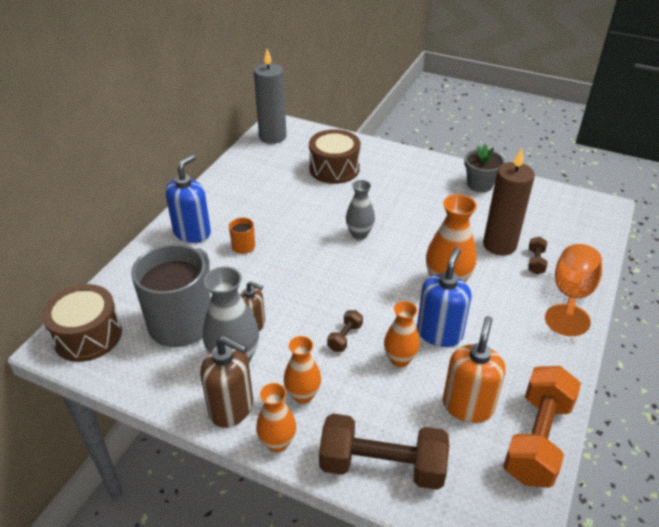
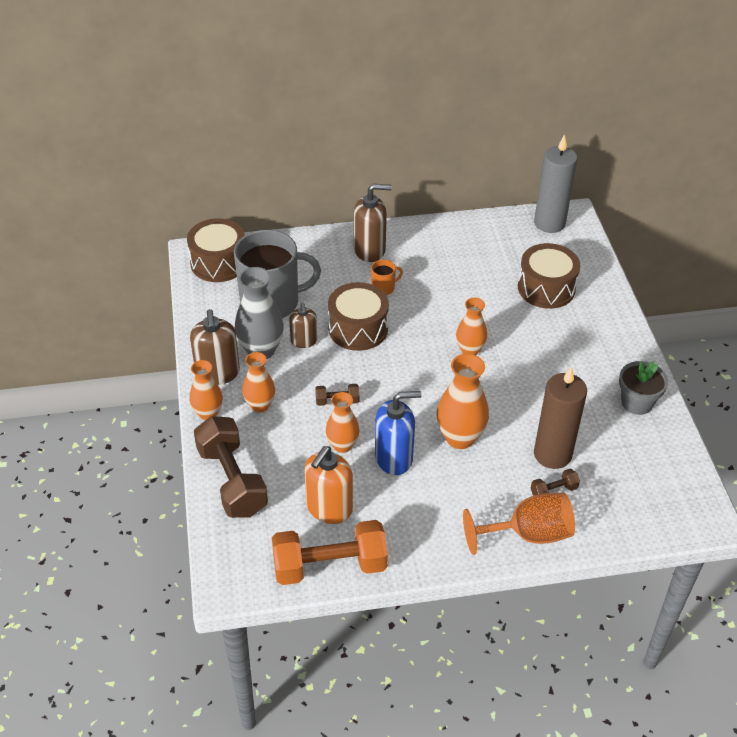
camera: 55 degrees right, 5 degrees up
(192, 233) = (370, 250): blue soap dispenser -> brown soap dispenser
(274, 283) = (358, 329): none -> brown drum
(359, 234) = (470, 350): grey vase -> orange vase
(468, 406) = (329, 508): orange soap dispenser -> orange soap dispenser turned 135 degrees clockwise

